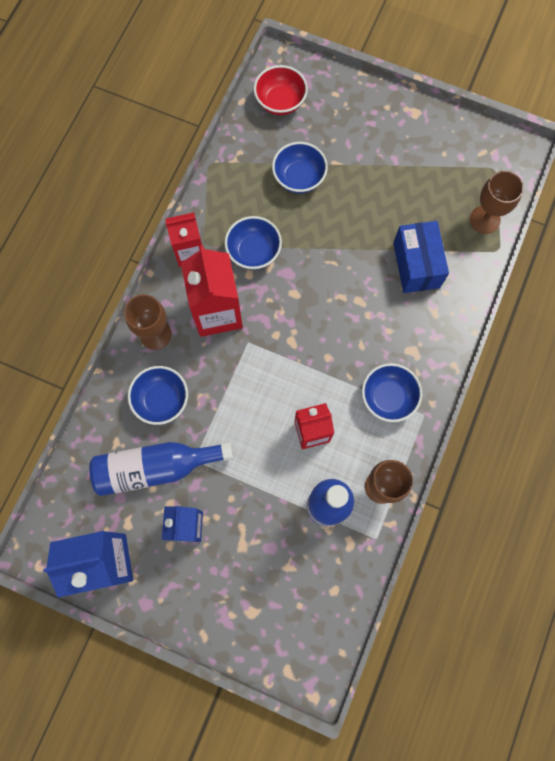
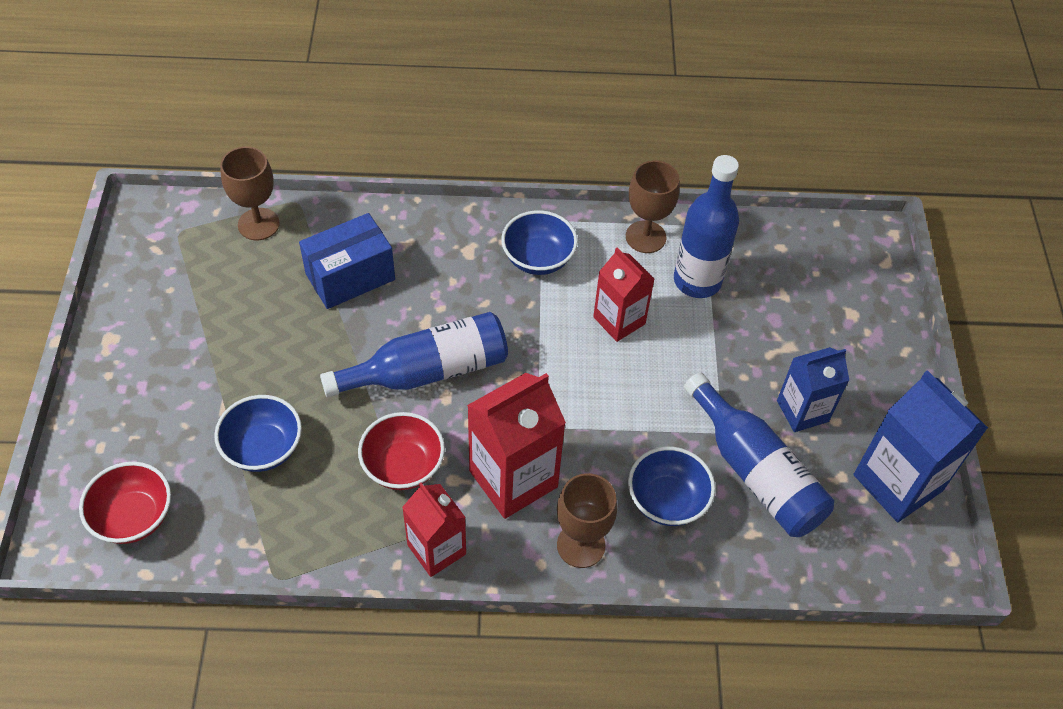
camera: 115 degrees left, 20 degrees down
(253, 252) = (403, 466): blue bowl -> red bowl
(318, 289) = (427, 371): none -> blue bottle

